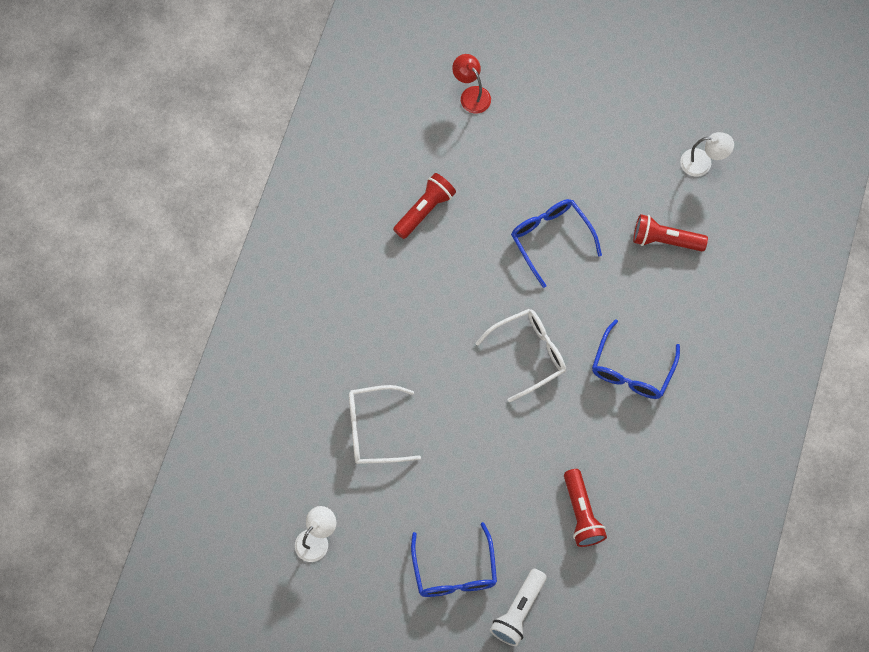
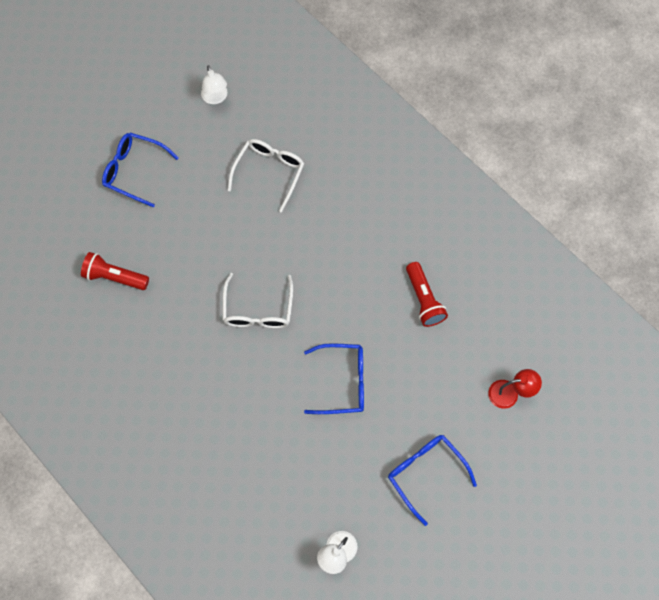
camera: 120 degrees right, 0 degrees up
(518, 611) = (78, 196): white flashlight -> none
(632, 370) = (196, 379): blue glasses -> blue glasses (425, 473)
(665, 240) = (287, 474): red flashlight -> none

